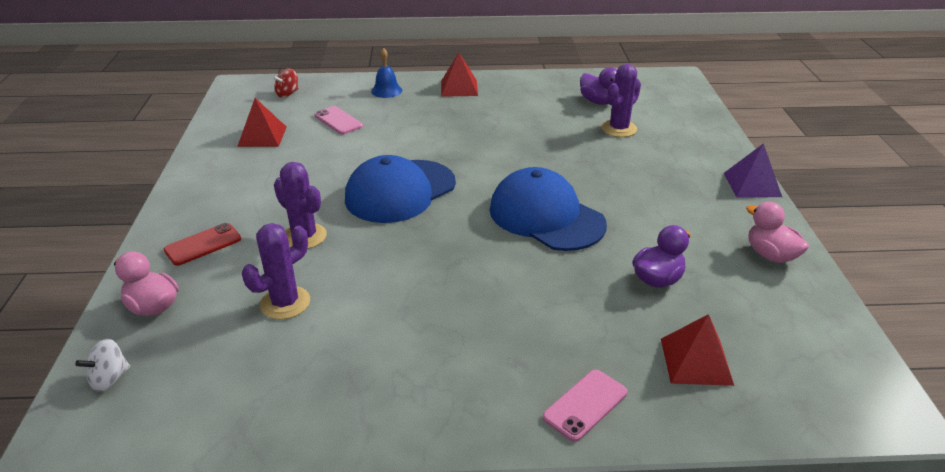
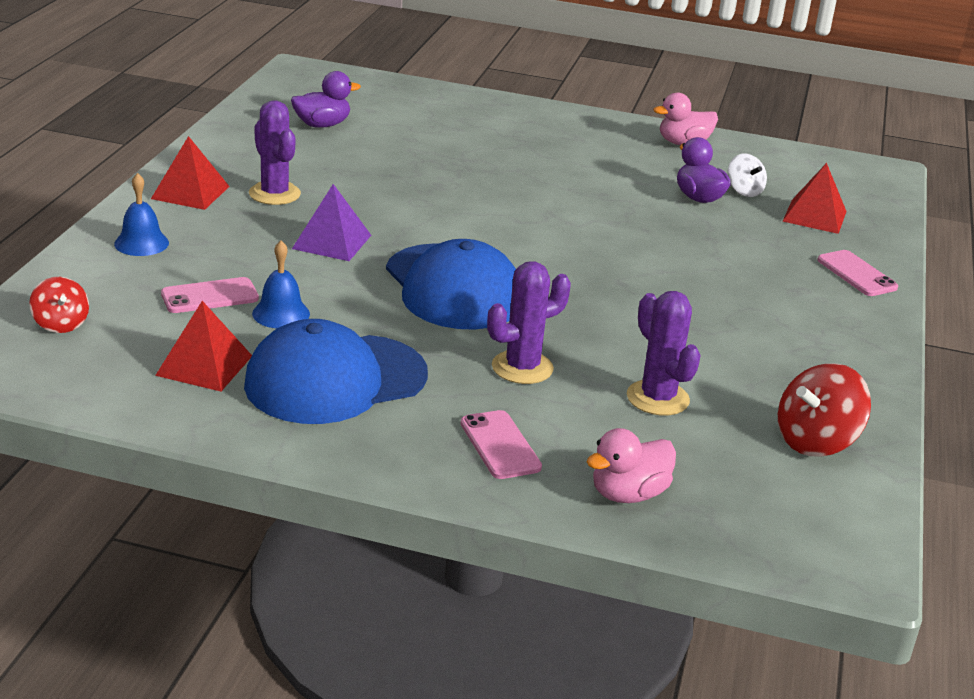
camera: 75 degrees left, 5 degrees down
(109, 379) = (760, 531): white spinning top -> white spinning top (744, 191)
(203, 244) = (500, 445): red phone -> pink phone
(245, 400) = (816, 441): none -> red spinning top
(330, 144) = (281, 313): none -> blue bell
(546, 216) = (563, 219): blue cap -> blue cap (335, 380)
(619, 129) = (401, 134): purple cactus -> purple cactus (274, 194)
(752, 184) = (564, 112): purple pyramid -> purple pyramid (331, 242)

